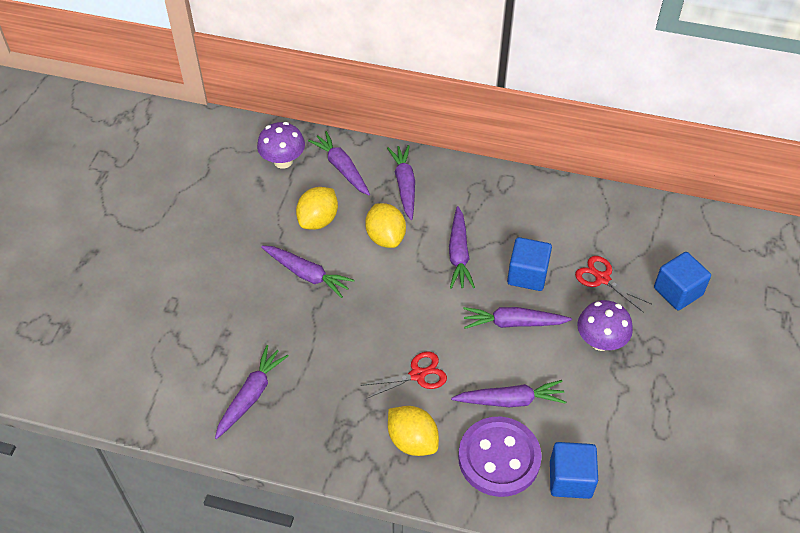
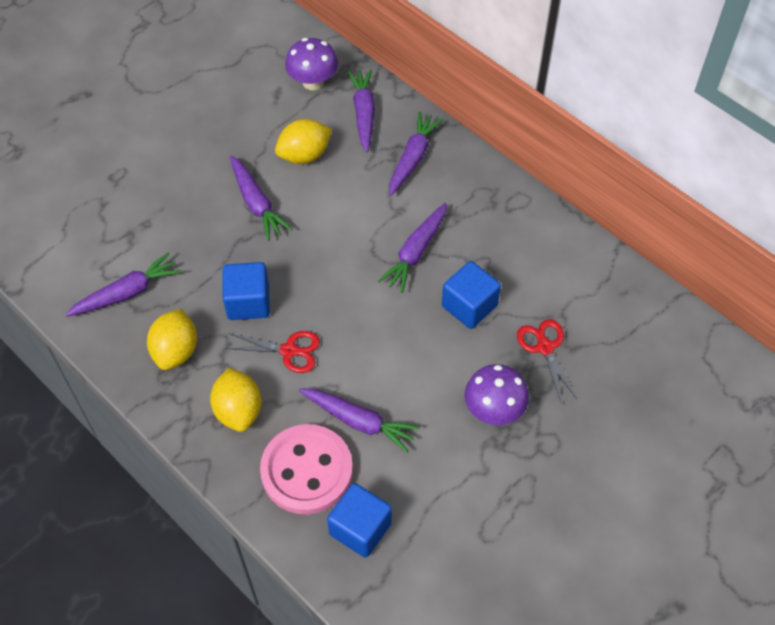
camera: 30 degrees right, 5 degrees up
(385, 237) = (356, 202): yellow lemon -> yellow lemon (176, 351)
(499, 458) = (307, 471): purple button -> pink button
(513, 323) = (419, 347): purple carrot -> none
(678, 291) = (616, 401): blue cube -> blue cube (248, 302)

